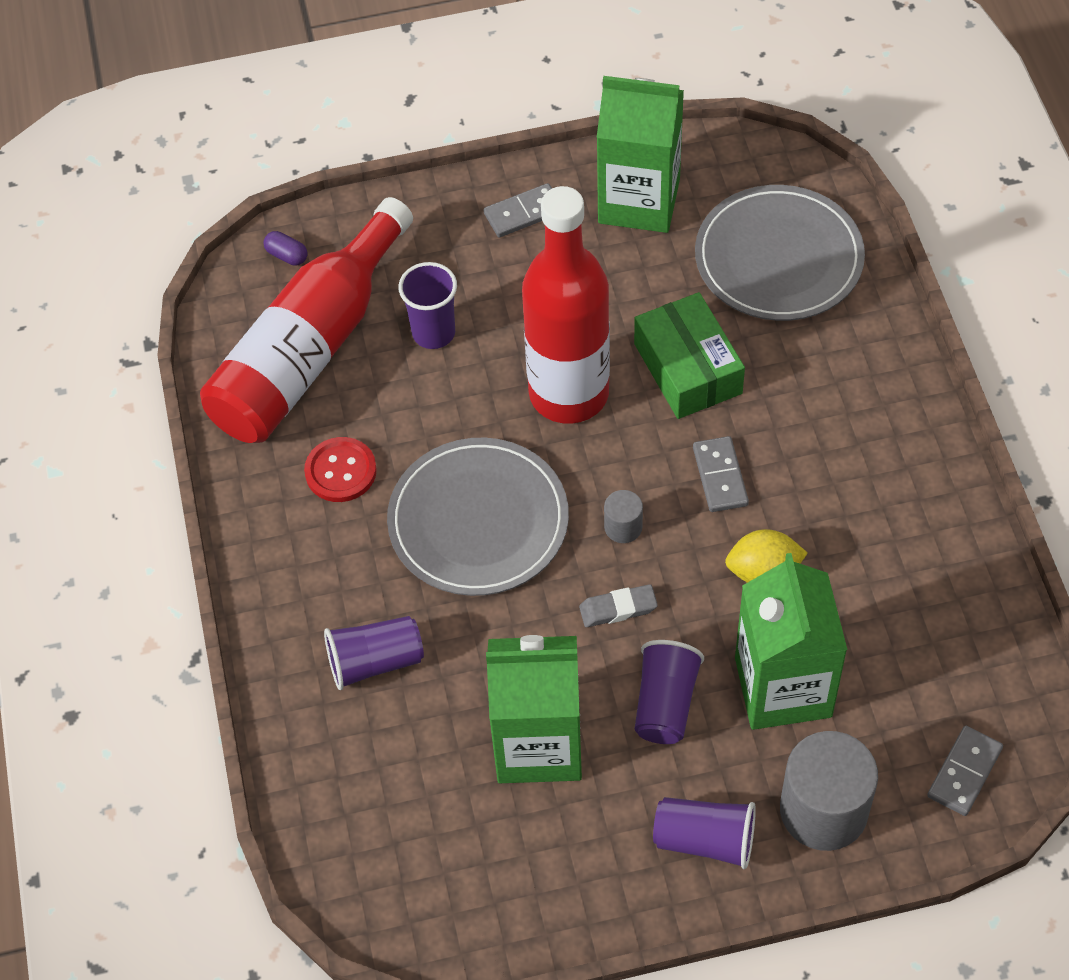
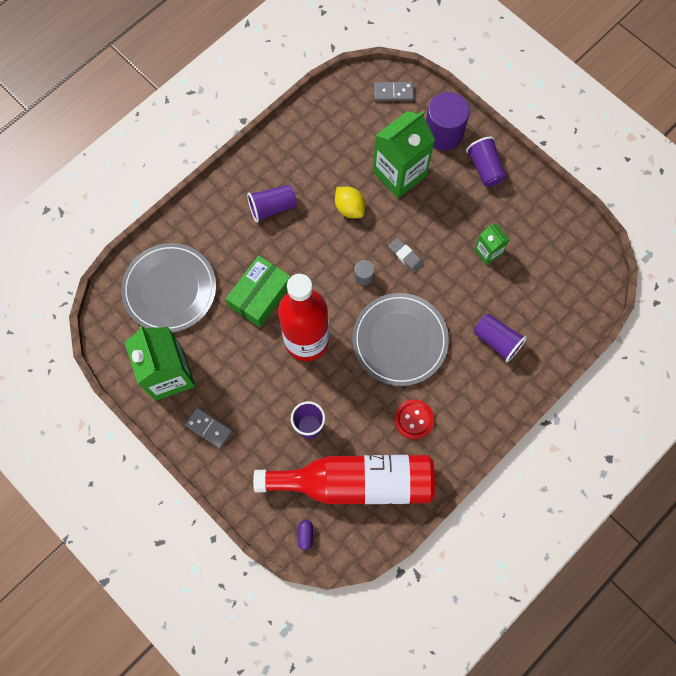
camera: 125 degrees left, 15 degrees up
(538, 744) = (488, 252): green carton -> green carton, size x0.51
(665, 703) = (437, 213): purple cup -> purple cup (272, 207)
(720, 476) = (312, 250): grey domino -> none
(823, 810) = (443, 133): grey cylinder -> purple cylinder

